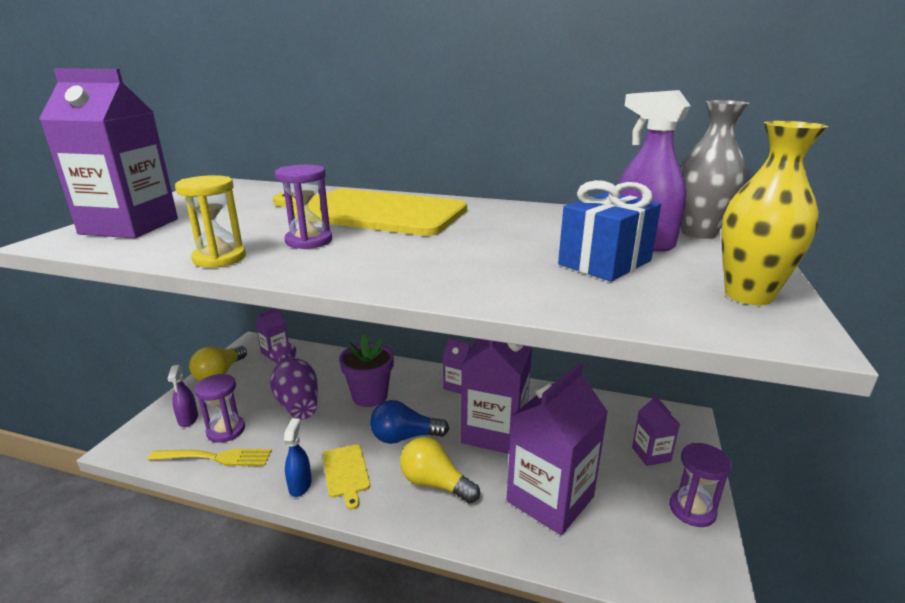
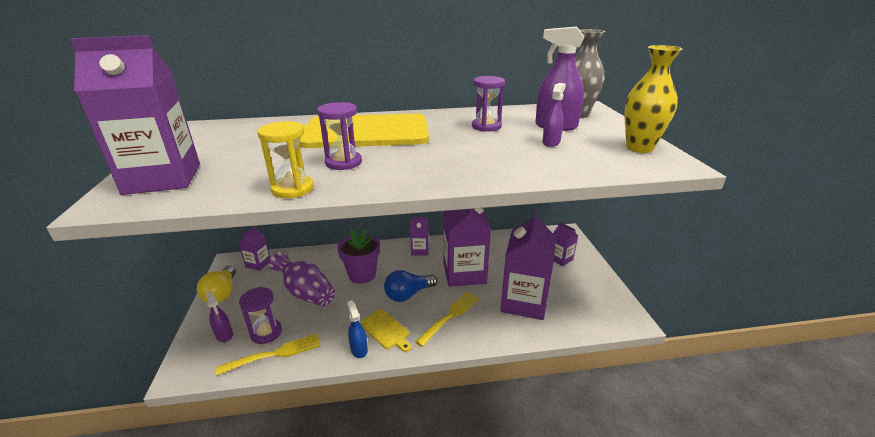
camera: 25 degrees left, 5 degrees up
(435, 483) = (450, 316): yellow light bulb -> yellow fork
(605, 262) = (551, 142): blue gift -> purple spray bottle
(692, 510) = (598, 282): purple hourglass -> purple hourglass (486, 126)

